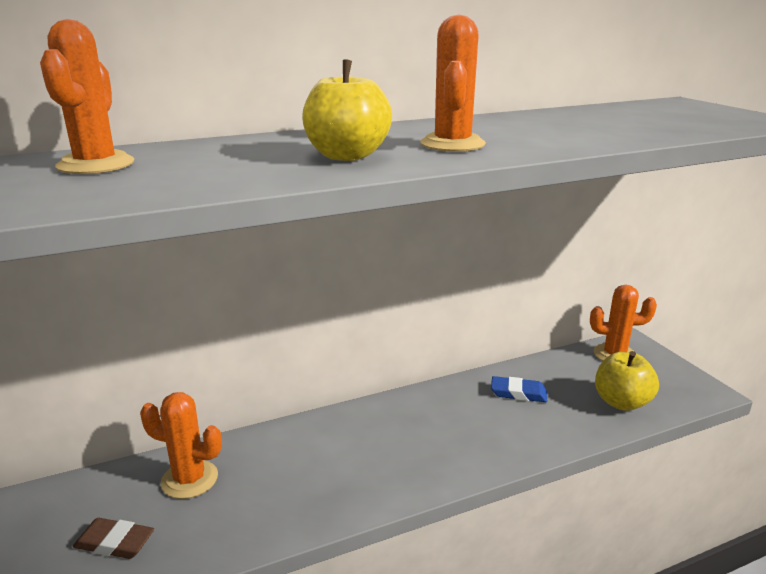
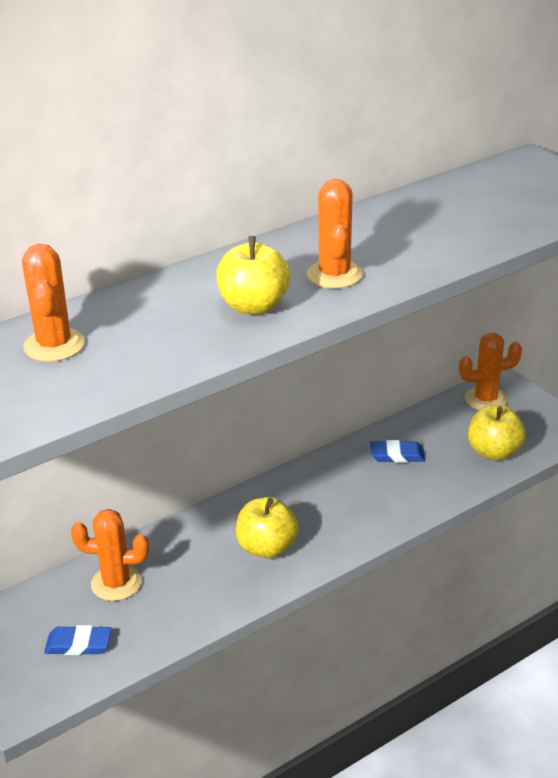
camera: 10 degrees left, 10 degrees up
(115, 542) = (78, 644): brown eraser -> blue eraser
(360, 465) = (266, 547): none -> yellow apple

